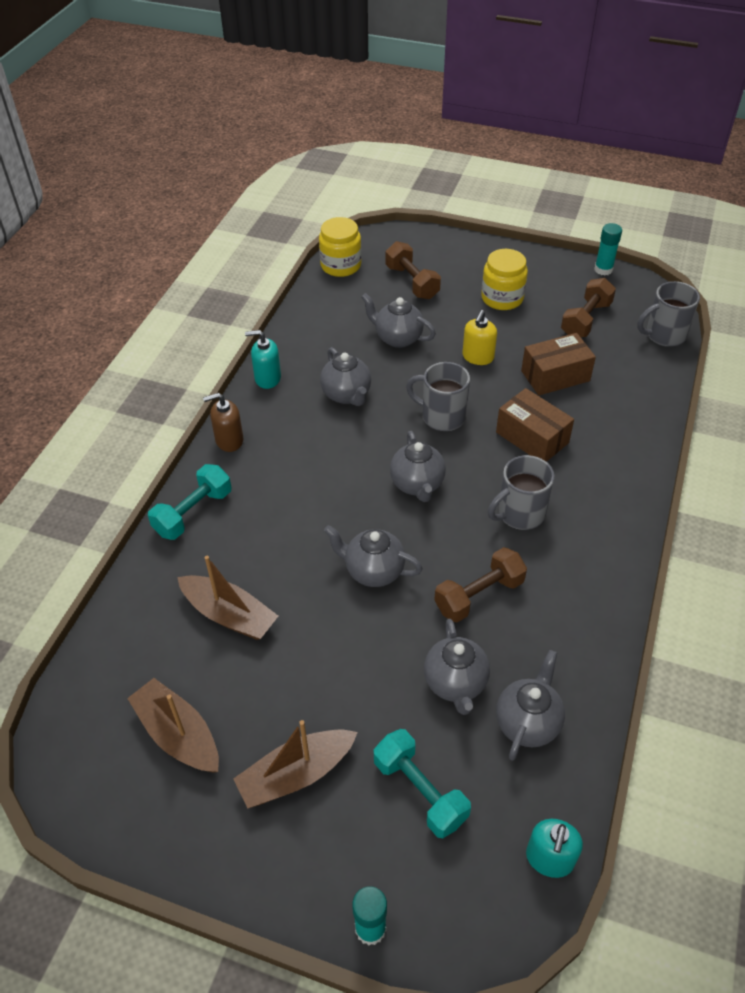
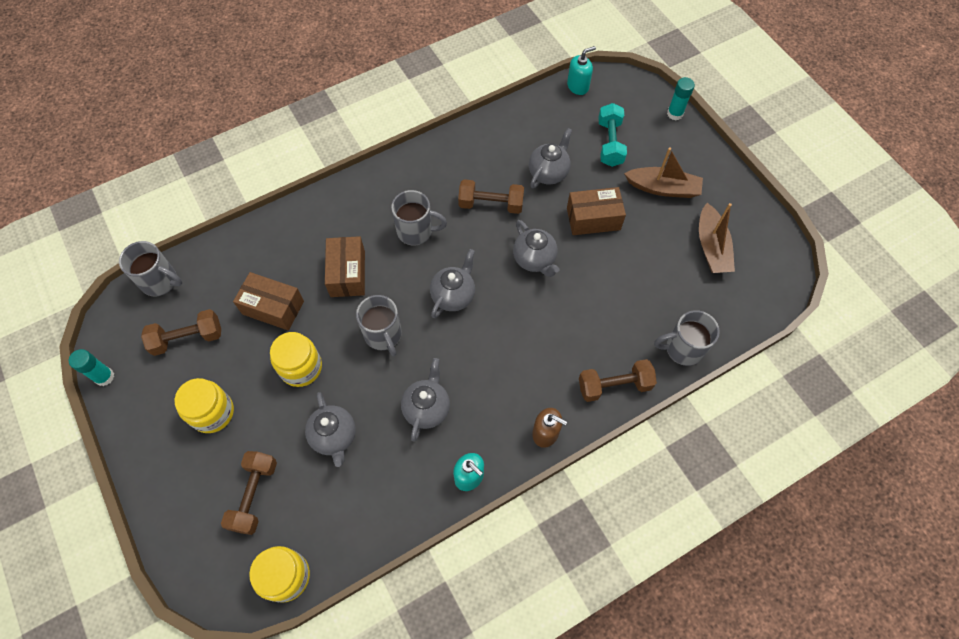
camera: 140 degrees left, 15 degrees up
(143, 590) = (682, 349): none -> grey mug
(193, 513) = (614, 385): turquoise dumbbell -> brown dumbbell
(229, 615) = (640, 294): brown boat -> none
(350, 664) = (593, 219): none -> brown box
(478, 357) = (301, 367): yellow soap dispenser -> yellow jar
(527, 722) = (532, 134): grey teapot -> none

